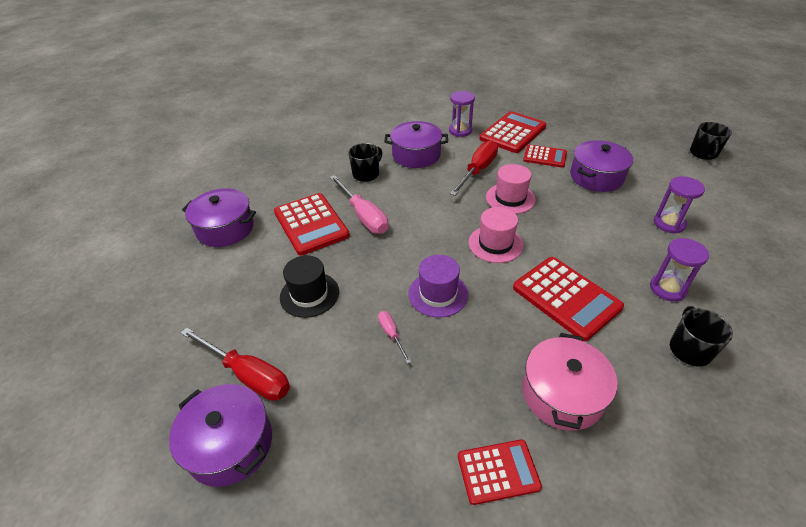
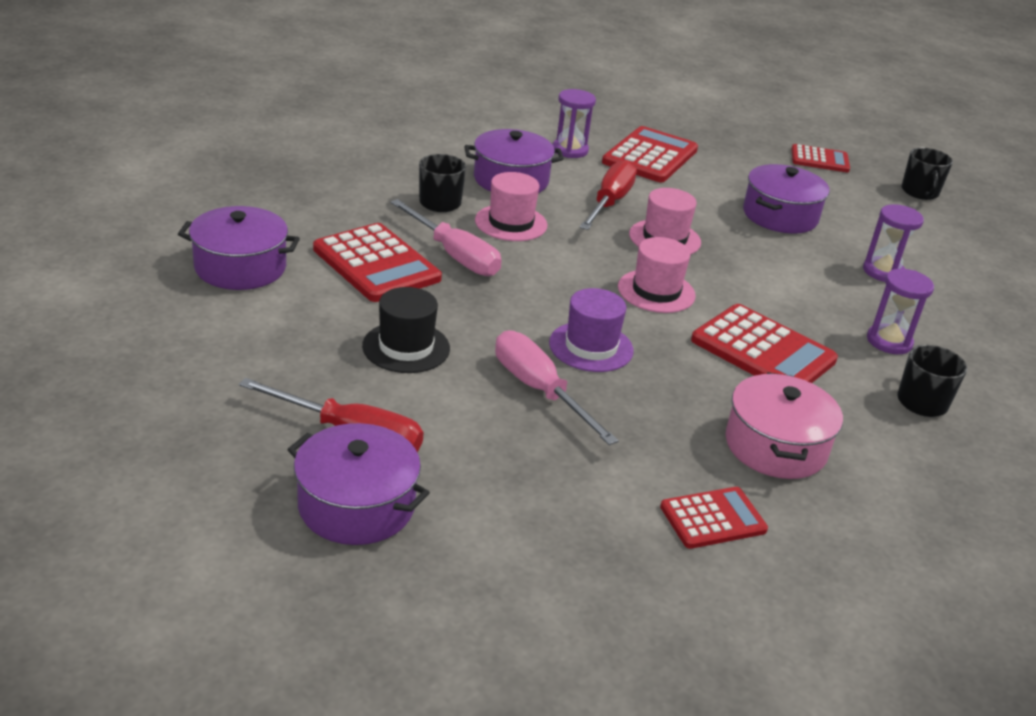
camera: 15 degrees left, 10 degrees down
(391, 334) = (539, 390): pink screwdriver -> pink screwdriver, size x2.01
(407, 189) = (511, 223): none -> pink hat
(545, 157) = (703, 188): red calculator -> red calculator (819, 159)

